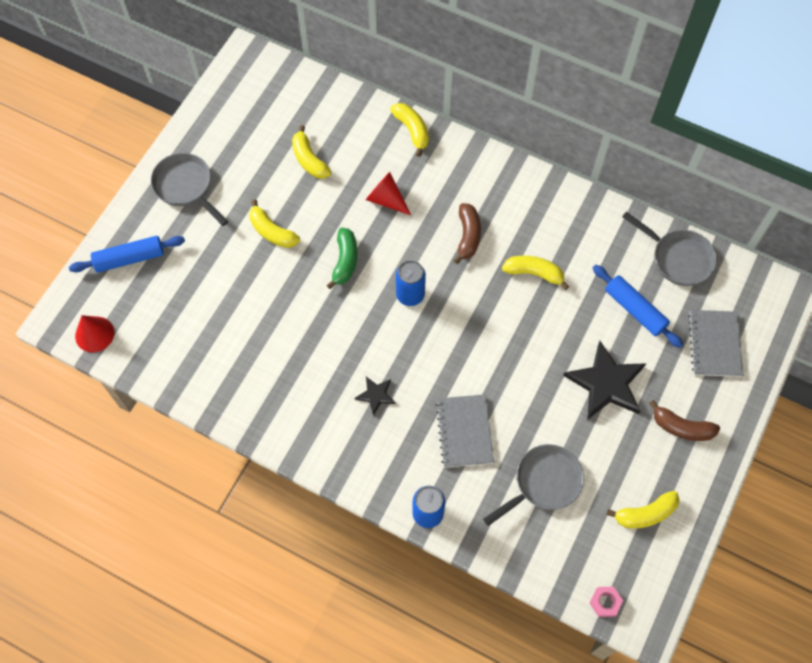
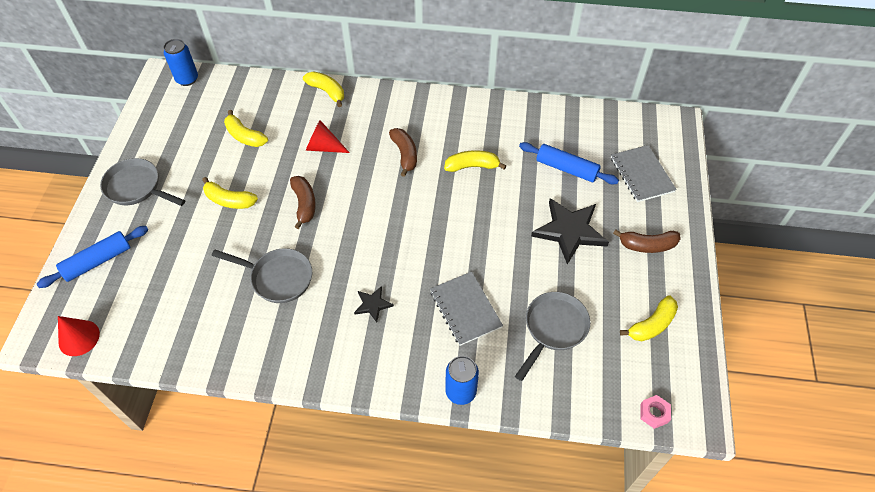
camera: 20 degrees left, 10 degrees down
(345, 261) = (304, 204): green banana -> brown banana
(410, 295) = (373, 213): blue can -> blue can (187, 79)
(678, 258) = (582, 122): grey pan -> grey pan (278, 278)

